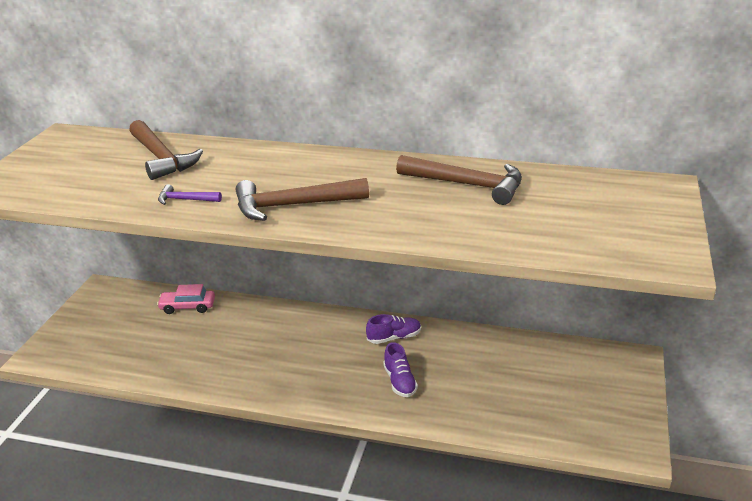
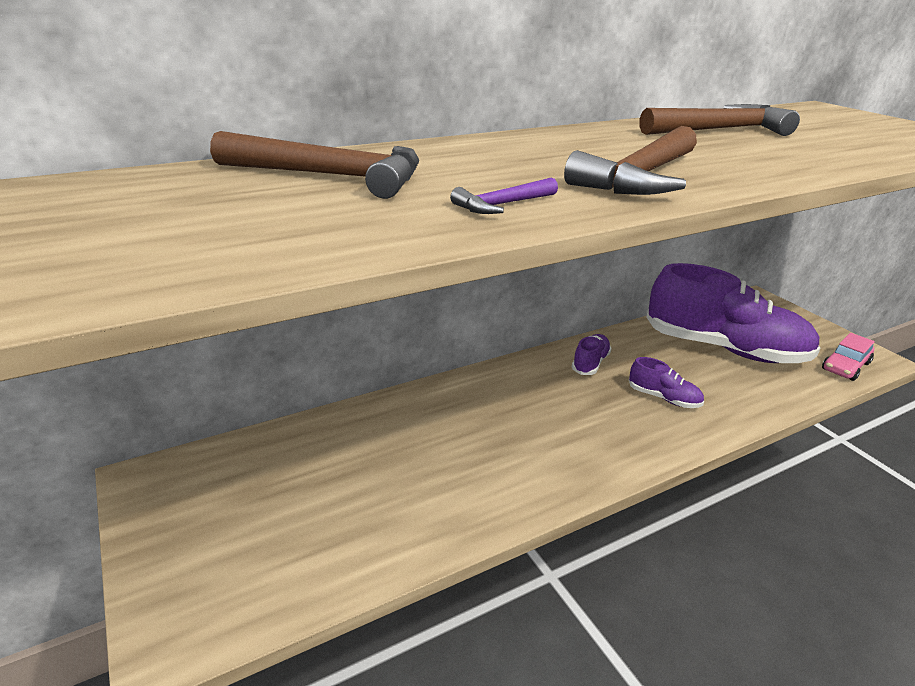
camera: 45 degrees left, 0 degrees up
(187, 307) = (322, 439): pink car -> pink car (845, 366)
(513, 376) = (724, 349): none -> purple shoe

